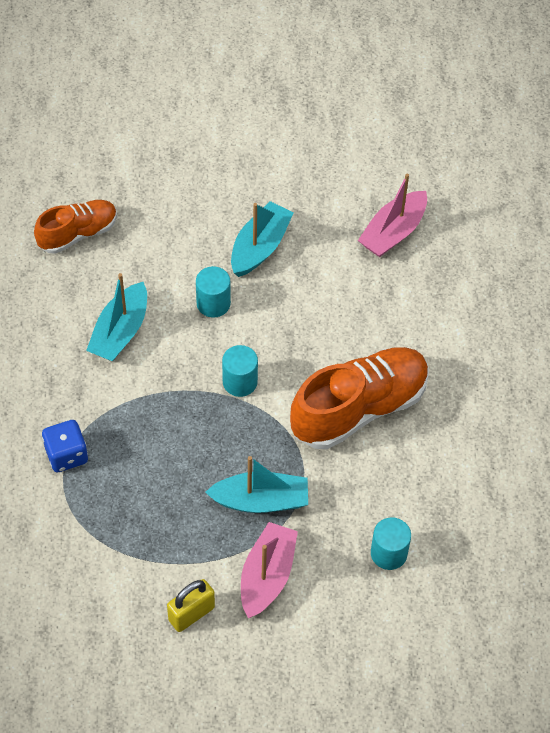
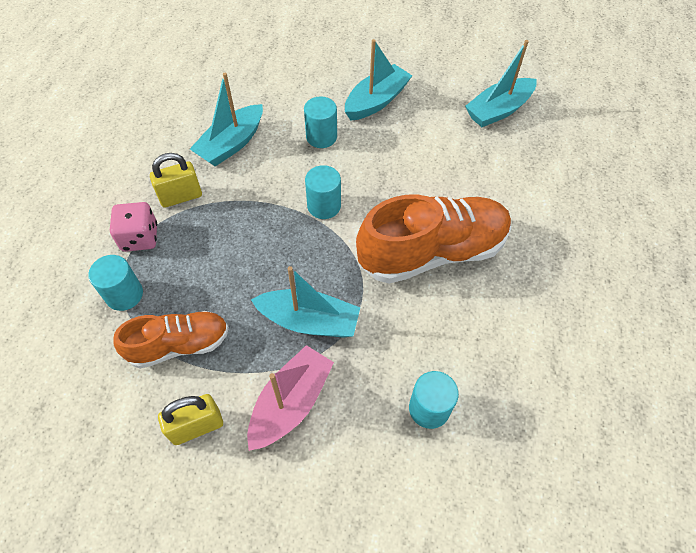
camera: 15 degrees right, 0 degrees up
(66, 455) = (140, 238): blue dice -> pink dice
(76, 514) = (124, 295): none -> turquoise cylinder
(78, 234) = (226, 65): orange shoe -> orange shoe (179, 345)
(90, 403) = (181, 197): none -> yellow padlock
(393, 232) = (498, 110): pink boat -> turquoise boat

